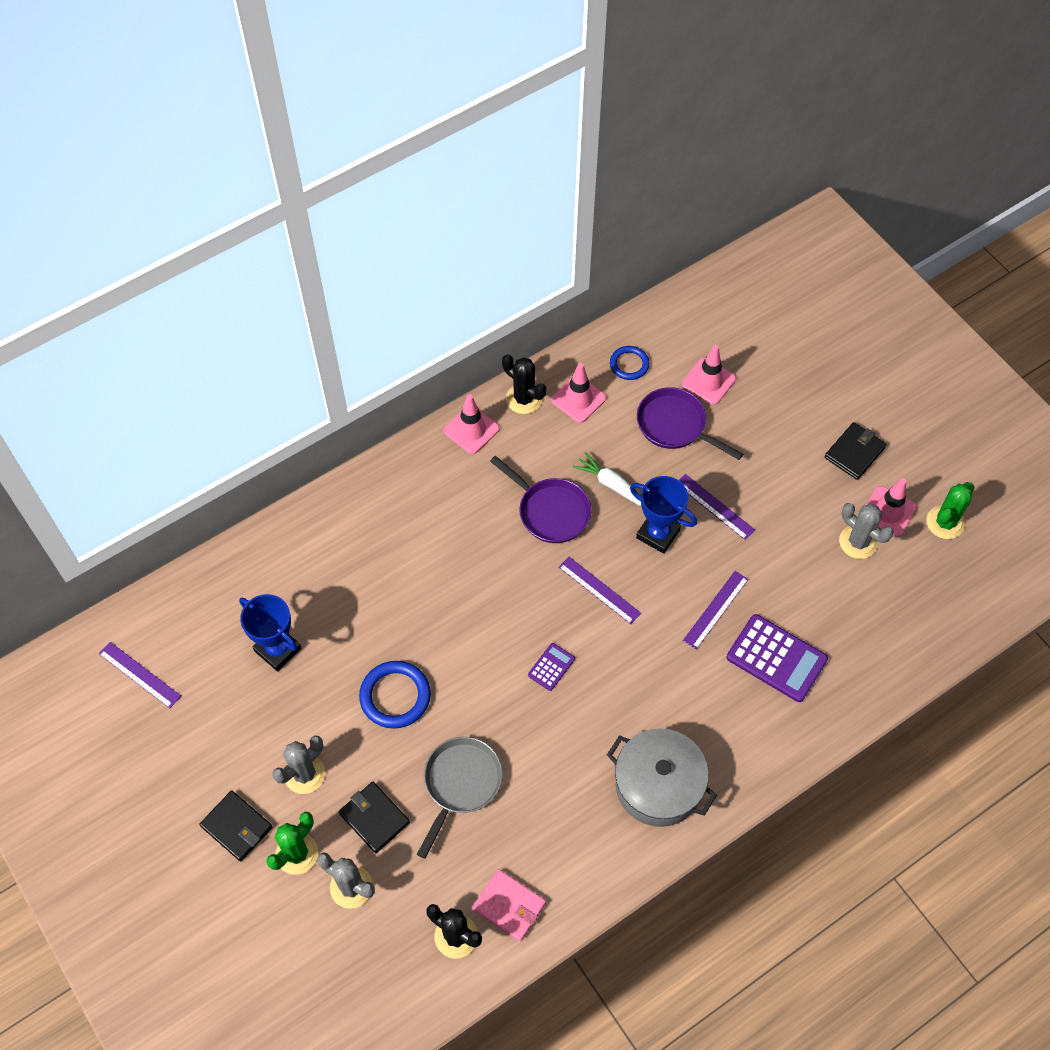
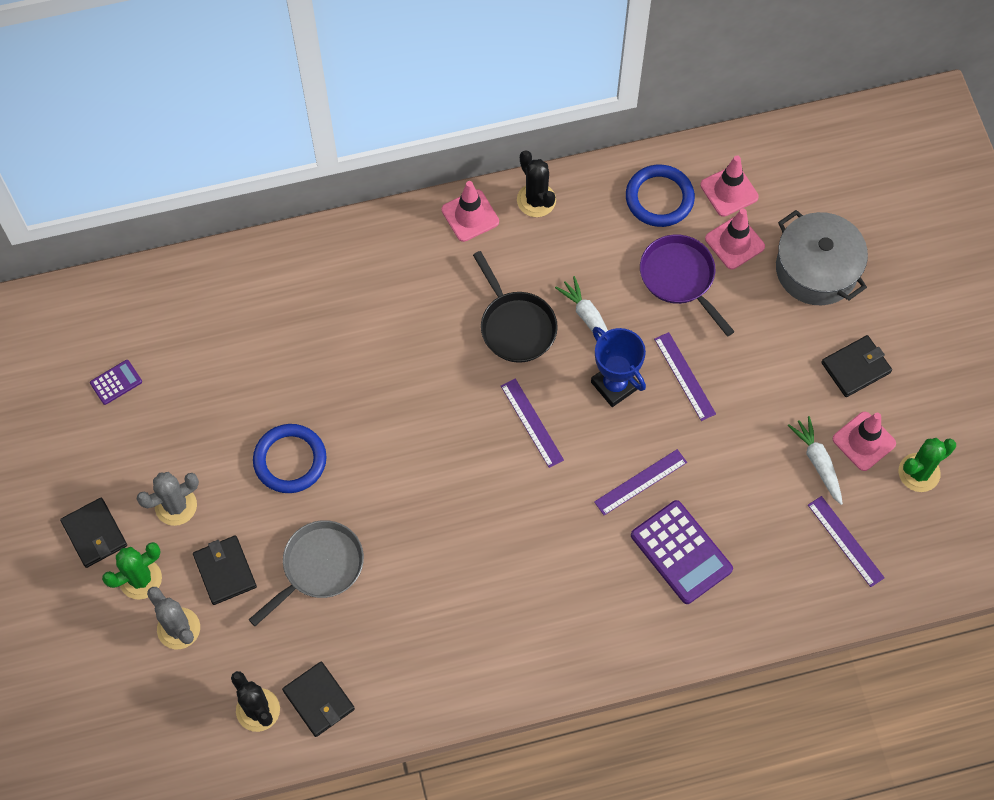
camera: 20 degrees right, 5 degrees up
(140, 674) = (58, 356): purple ruler -> purple ruler (845, 541)
(277, 649) = (196, 376): blue trophy -> none
(509, 906) = (319, 700): pink wallet -> black wallet
(550, 511) = (515, 326): purple pan -> black pan
(551, 667) = (452, 483): purple calculator -> purple calculator (116, 382)
(578, 399) = (592, 218): pink traffic cone -> pink traffic cone (729, 191)
(629, 364) = (659, 198): blue ring -> blue ring, size x1.60
(658, 785) = (509, 636): grey pot -> grey pot (816, 269)
(858, 542) = (817, 462): grey cactus -> white carrot

